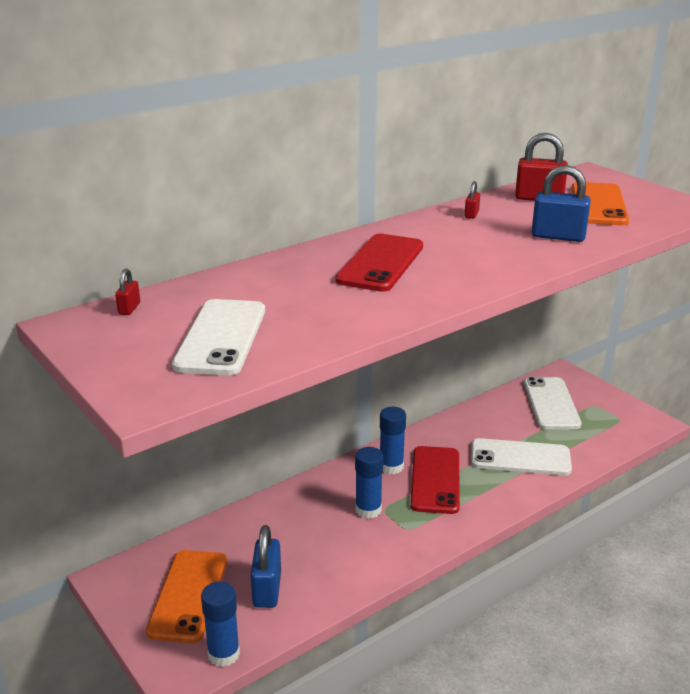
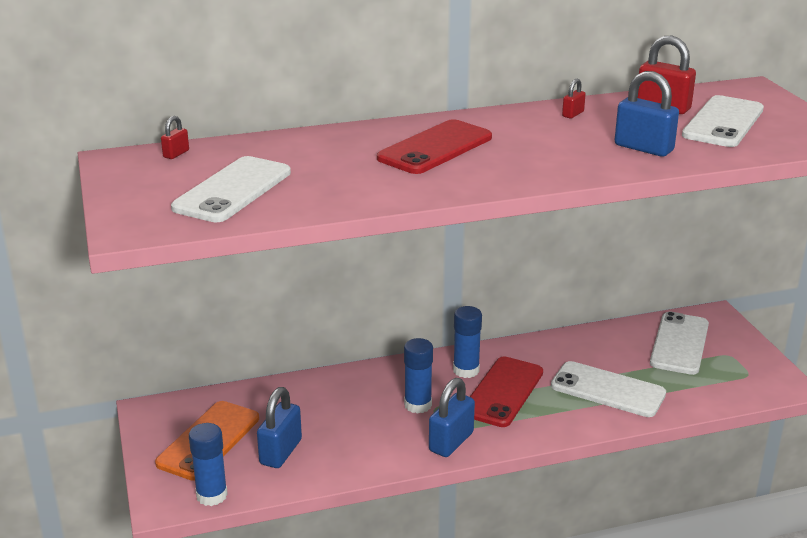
camera: 20 degrees right, 0 degrees up
(418, 539) = (451, 442): none -> blue padlock
(598, 205) = (723, 122): orange phone -> white phone

